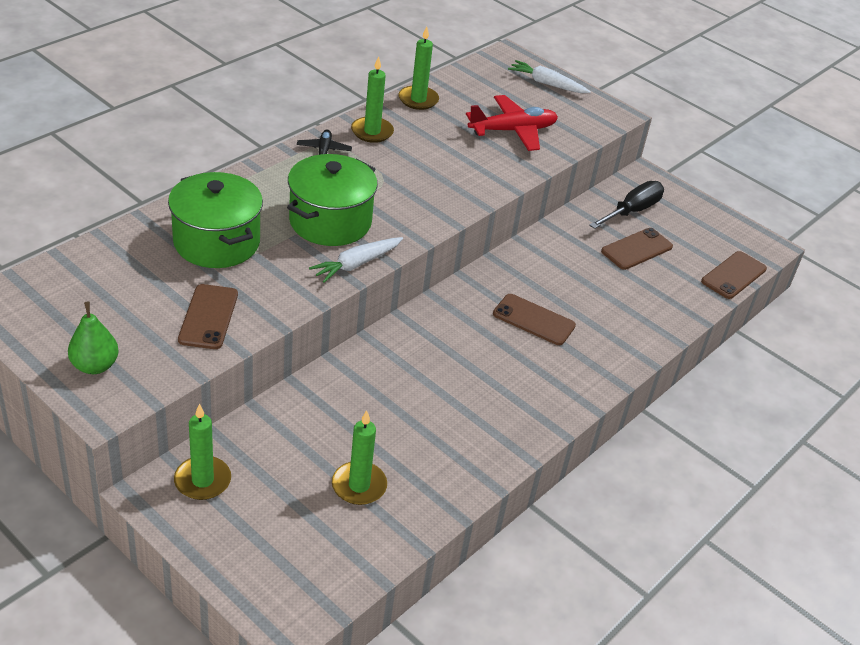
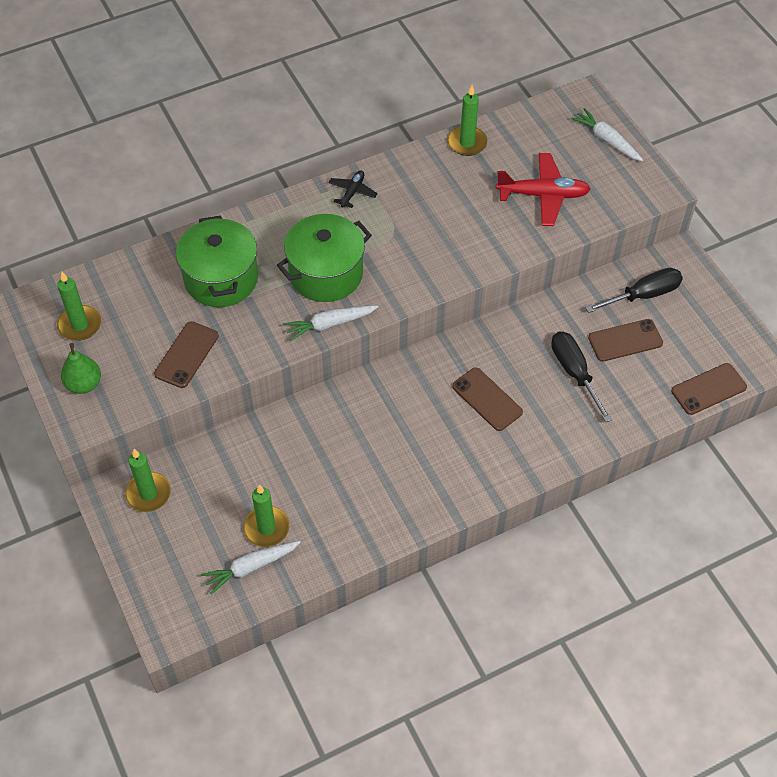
camera: 25 degrees right, 15 degrees up
(359, 529) = (251, 567): none -> white carrot
(372, 132) = (406, 176): green candle -> green candle (80, 325)
(605, 283) = (574, 372): none -> black screwdriver

